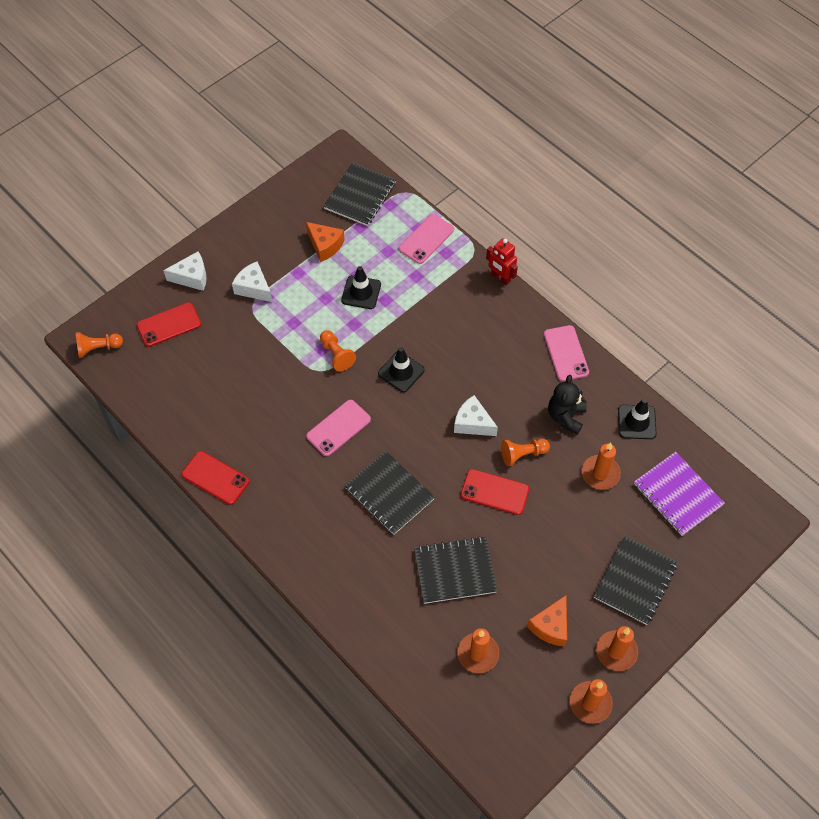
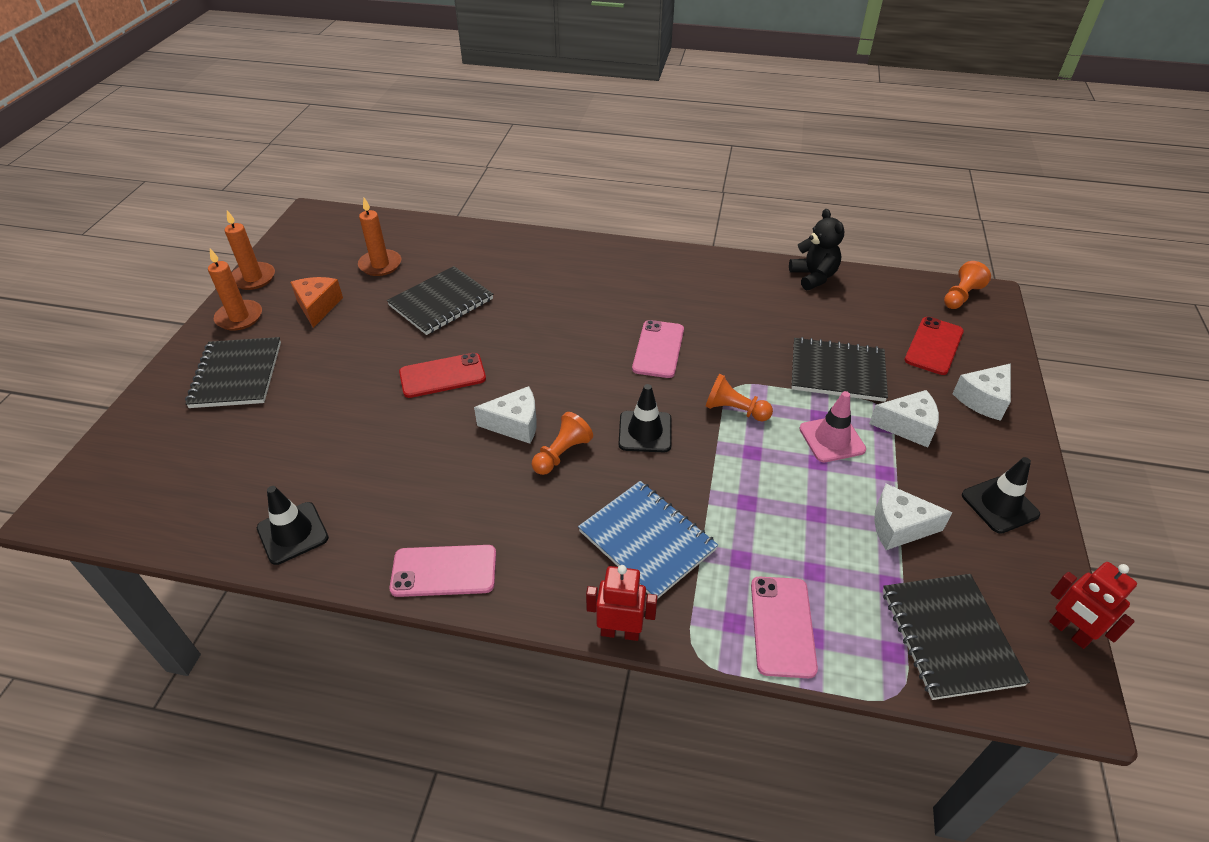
camera: 145 degrees right, 15 degrees down
(215, 478) = (726, 265): red phone -> none
(303, 305) = (832, 439): none -> pink traffic cone
(308, 169) = (1069, 632): none -> red robot
(325, 245) = (899, 526): orange cheese -> white cheese
(361, 292) = (785, 493): black traffic cone -> black traffic cone (999, 505)
(389, 494) = (554, 325): black notebook -> black notebook (837, 372)
(453, 310) = (647, 540): none -> blue notebook
(522, 454) = (432, 423): orange pawn -> orange pawn (562, 453)
(565, 416) = (399, 489): black teddy bear -> black teddy bear (813, 277)
(566, 353) = (444, 571): pink phone -> pink phone turned 45 degrees counterclockwise
(600, 473) = (321, 450): orange candle -> none
(677, 495) = (204, 476): purple notebook -> none

